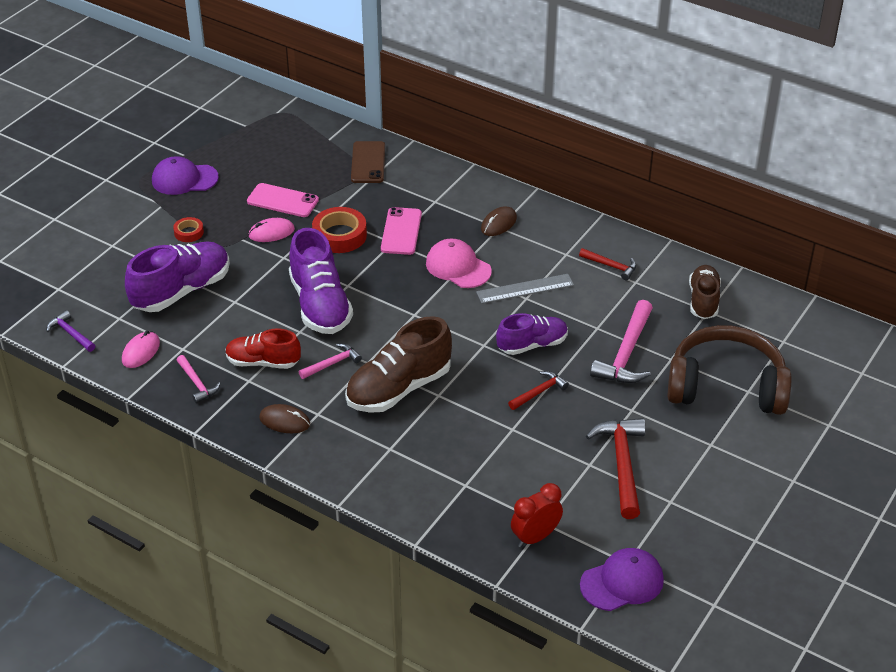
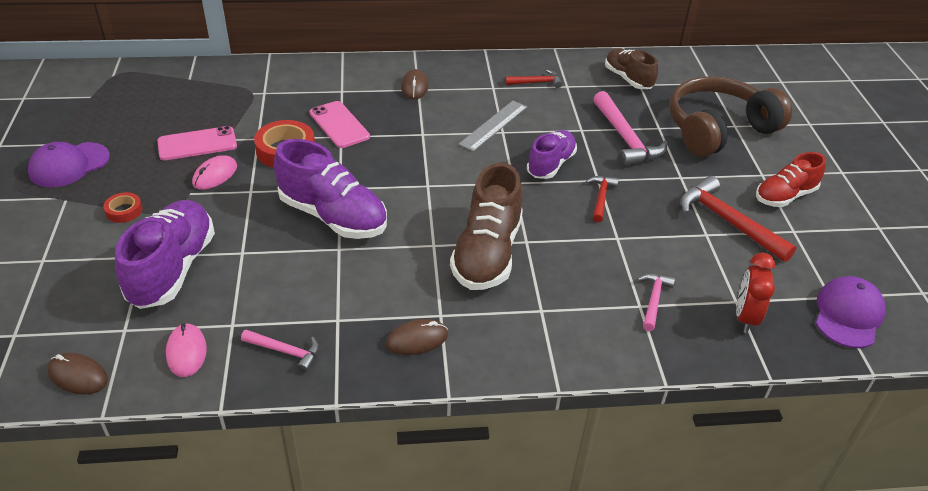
camera: 40 degrees left, 0 degrees up
(71, 334) = (78, 376): purple hammer -> brown mouse
(263, 362) = (333, 295): red shoe -> red shoe (784, 196)
(332, 363) = (402, 262): pink hammer -> pink hammer (653, 300)
(368, 162) = (248, 83): brown phone -> none
(458, 267) = (420, 132): pink cap -> none

